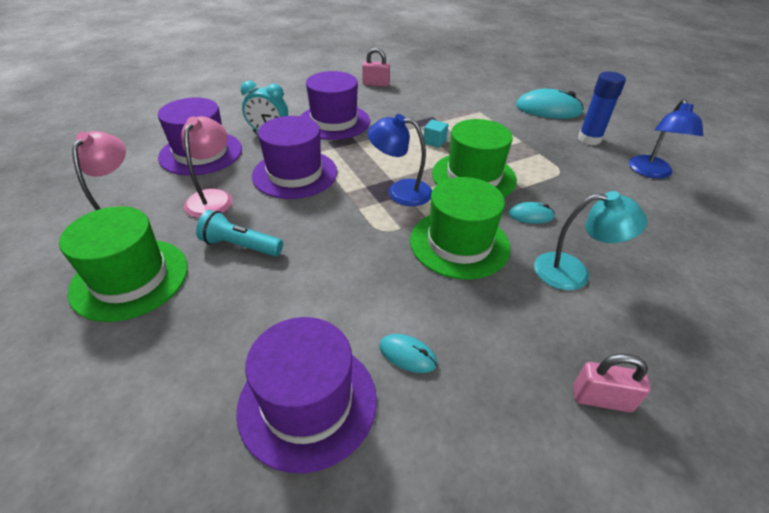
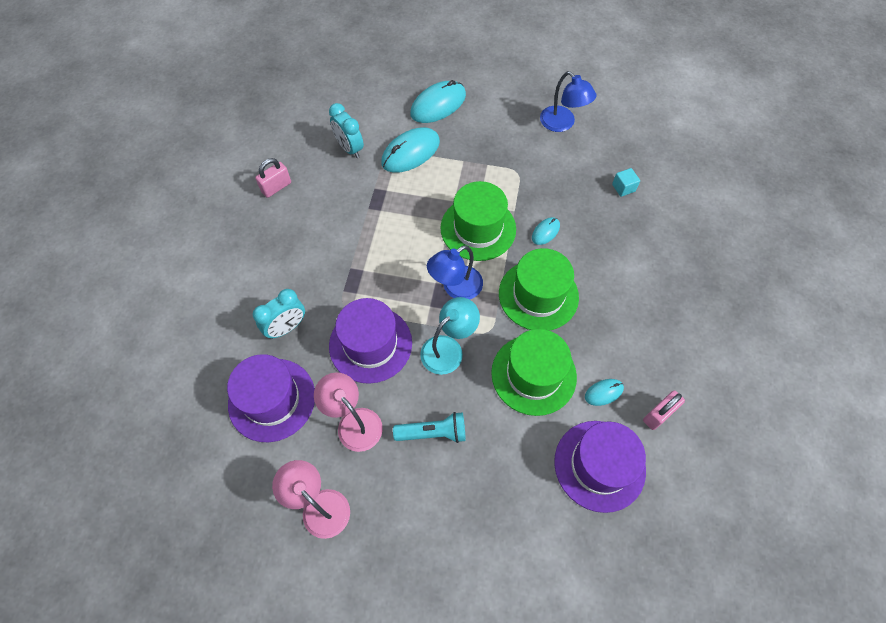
camera: 50 degrees left, 20 degrees up
(130, 278) = (413, 524): green hat -> green hat (533, 374)
(240, 246) = (433, 432): turquoise flashlight -> turquoise flashlight turned 150 degrees counterclockwise
(334, 121) = (314, 265): purple hat -> none
(434, 142) = (412, 217): turquoise cube -> turquoise cube (623, 188)
(448, 94) = (349, 148): none -> turquoise clock
(487, 117) = (410, 152): none -> turquoise mouse
(573, 272) = (609, 256): turquoise lamp -> turquoise lamp (448, 348)
(589, 139) = (498, 119): blue glue stick -> none
(601, 399) = (692, 324): pink padlock -> pink padlock (658, 414)

